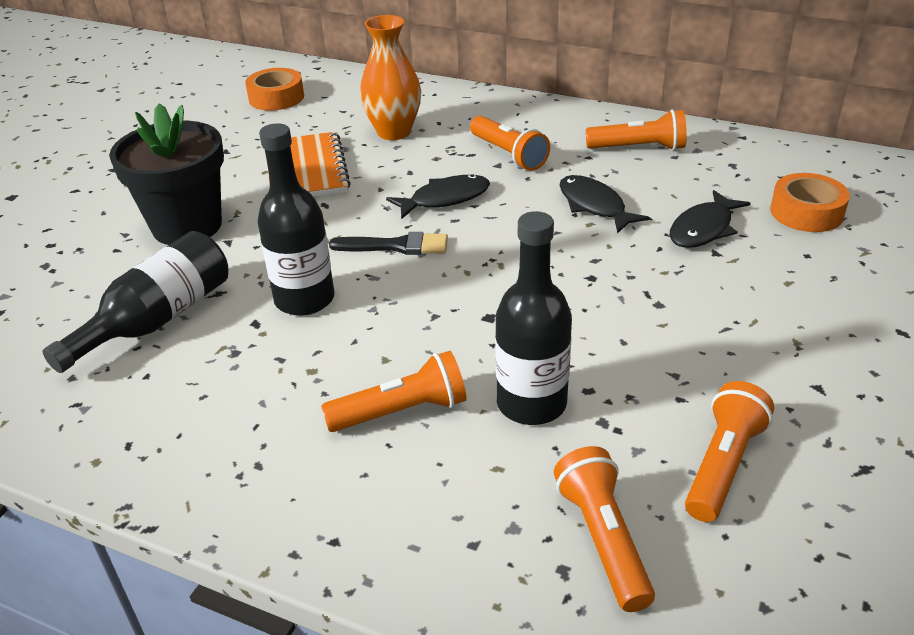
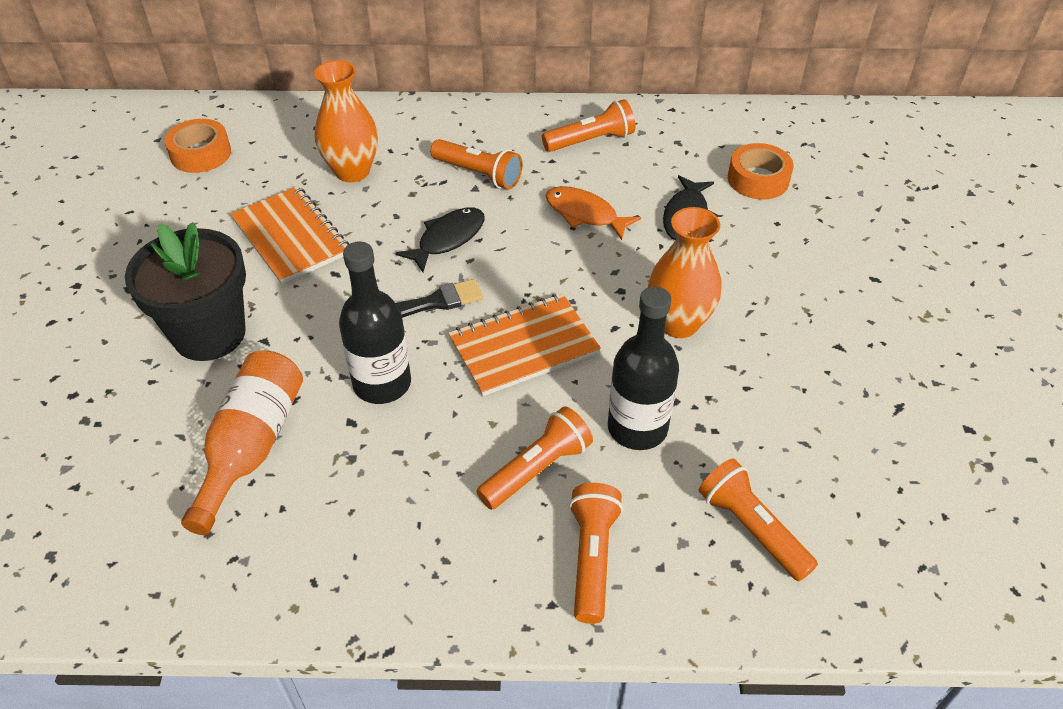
camera: 25 degrees left, 10 degrees up
(157, 320) = (252, 446): black bottle -> orange bottle
(459, 302) = (524, 347): none -> orange notebook
(594, 206) = (585, 214): black fish -> orange fish
(636, 320) = (678, 323): none -> orange vase
(723, 465) = (804, 436): orange flashlight -> orange flashlight (592, 558)

